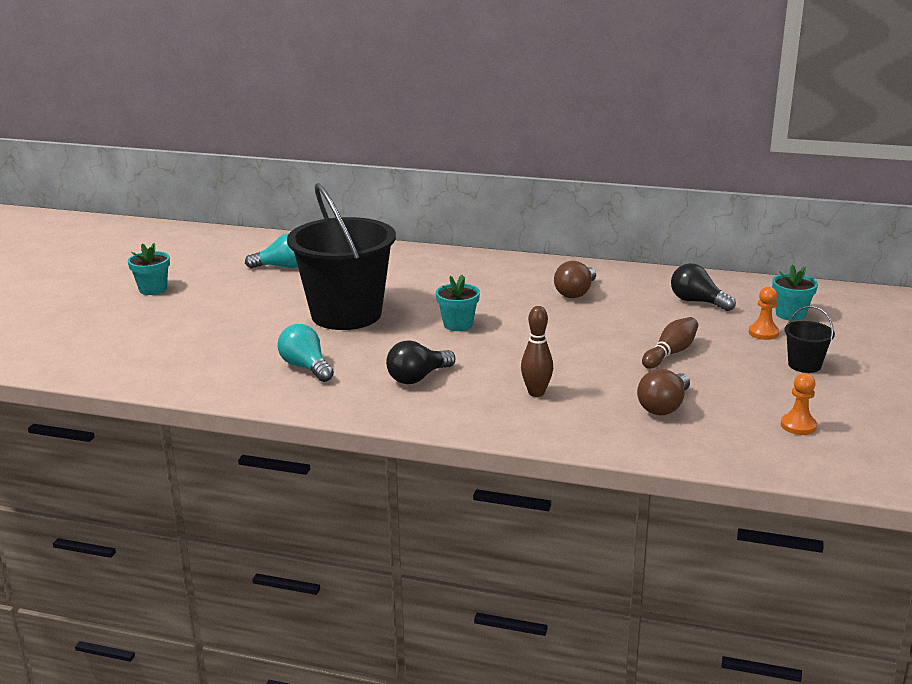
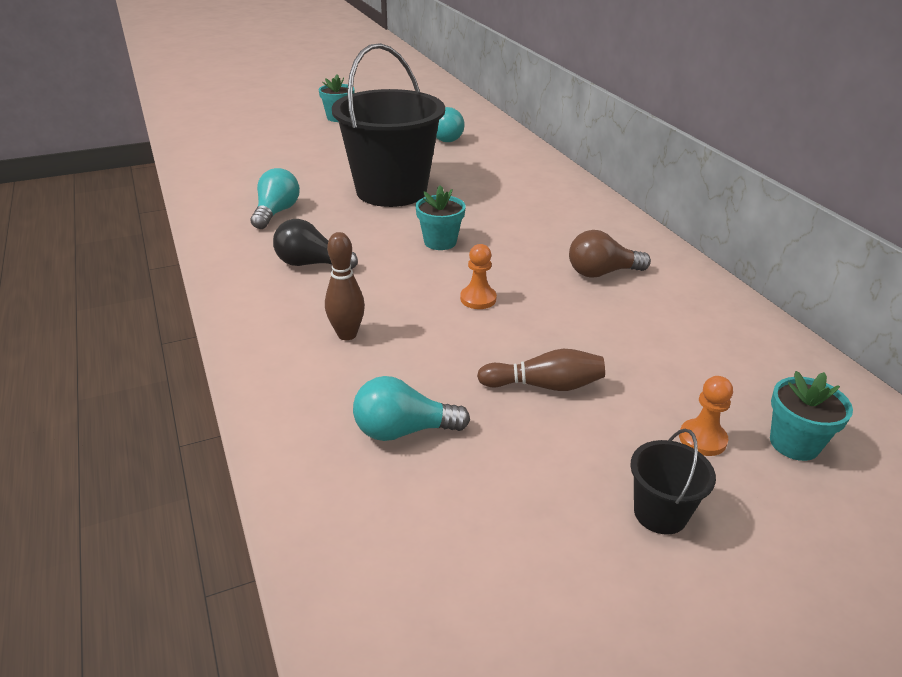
camera: 50 degrees right, 10 degrees up
(664, 406) = (403, 430): brown light bulb -> turquoise light bulb
(697, 302) = (706, 355): black light bulb -> none
(798, 426) = (470, 573): orange pawn -> orange pawn (478, 299)

